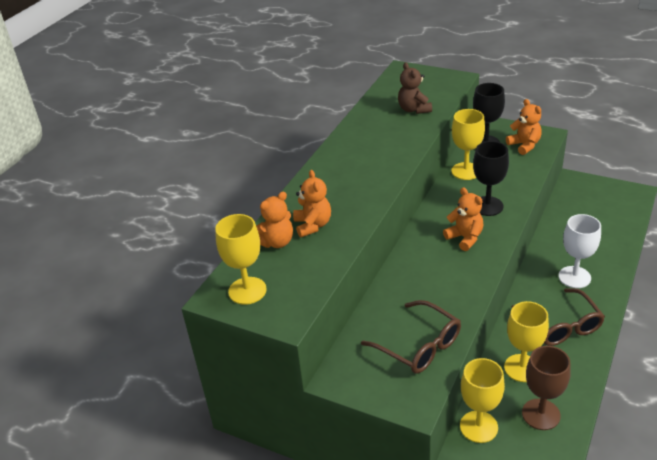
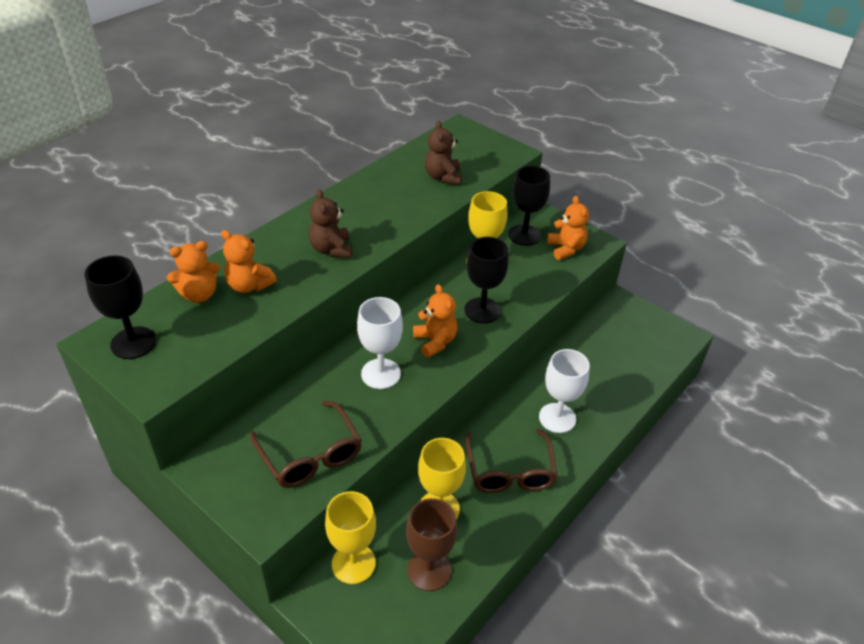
camera: 10 degrees right, 5 degrees up
(247, 291) = (133, 343): yellow goblet -> black goblet
(313, 225) = (249, 285): orange teddy bear -> orange teddy bear turned 120 degrees clockwise
(361, 183) = (331, 249): none -> brown teddy bear
(437, 272) = (381, 374): none -> white goblet

